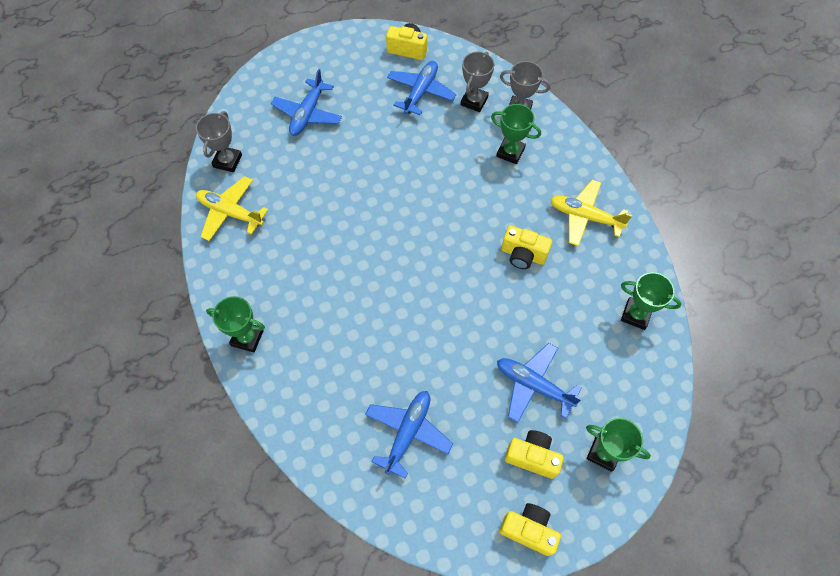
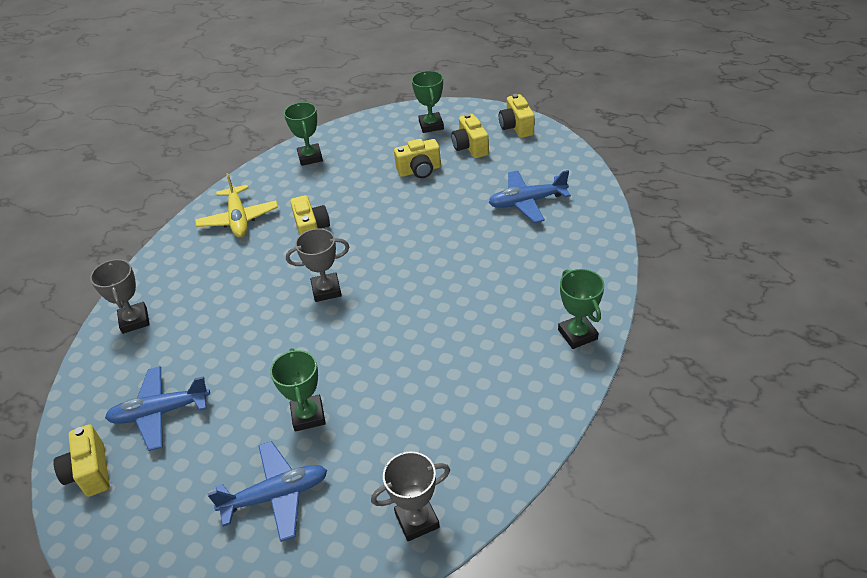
camera: 125 degrees left, 20 degrees down
(231, 213) = (477, 456): yellow plane -> none
(474, 101) = (144, 360): grey trophy -> grey trophy (326, 290)
(510, 152) = (199, 296): green trophy -> green trophy (308, 416)
(533, 385) = (419, 171): blue plane -> yellow camera

